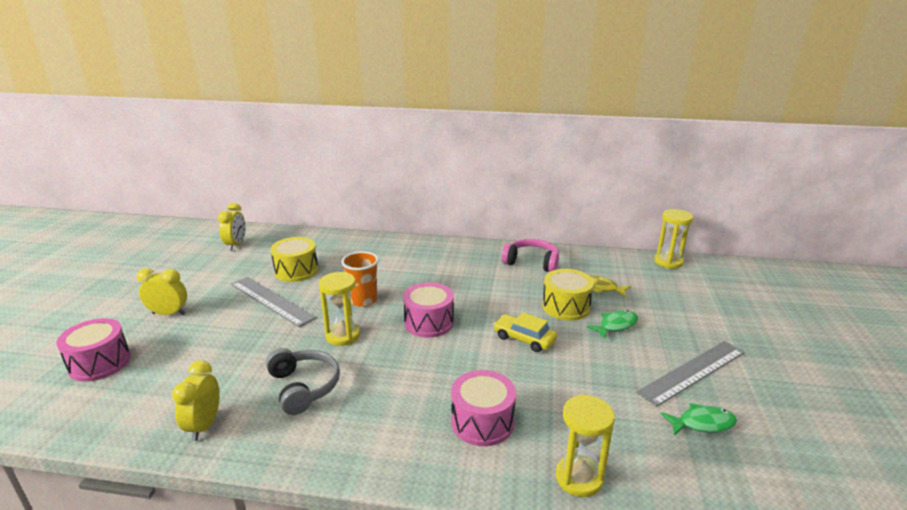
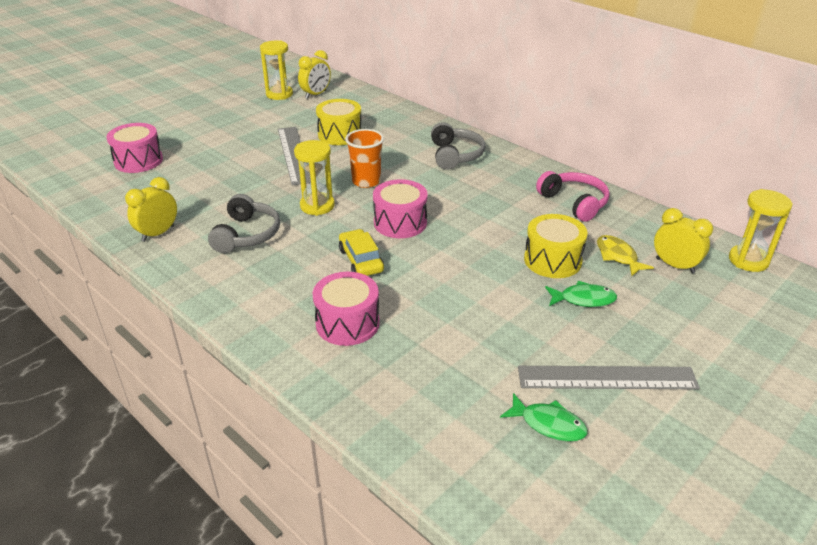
camera: 35 degrees right, 10 degrees up
(169, 314) = (213, 139): yellow clock -> yellow clock (675, 265)
(411, 257) = (455, 155): none -> grey headphones
(524, 339) = (470, 272): yellow car -> yellow car (361, 260)
(579, 478) = (372, 403): yellow hourglass -> yellow hourglass (279, 94)

